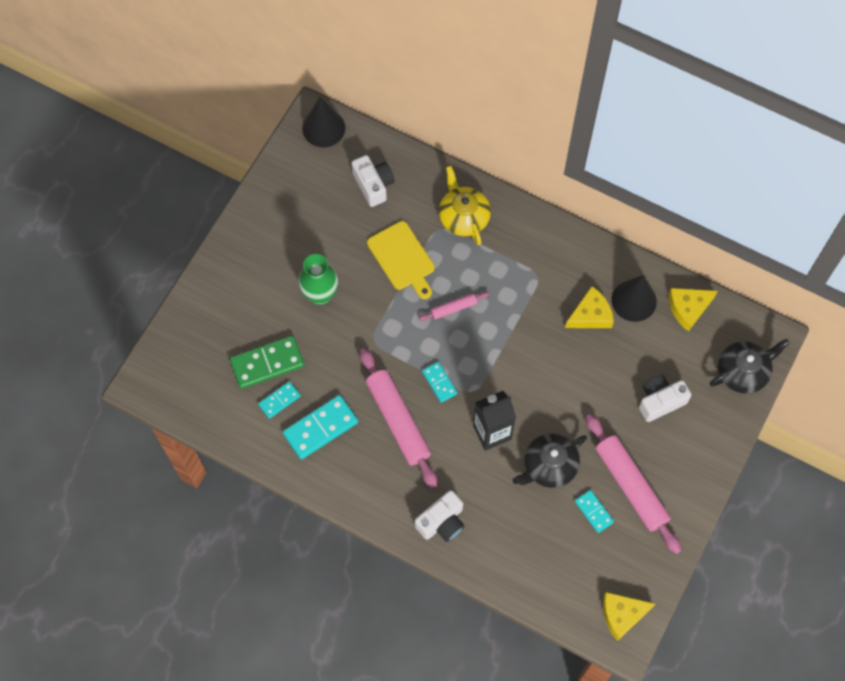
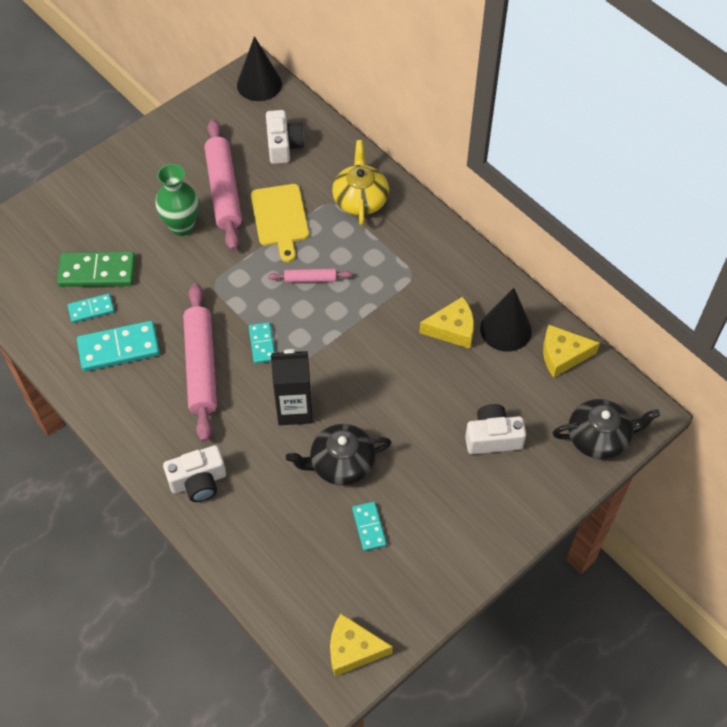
camera: 20 degrees right, 10 degrees down
(630, 486) = (422, 514): pink rolling pin -> pink rolling pin (224, 191)

